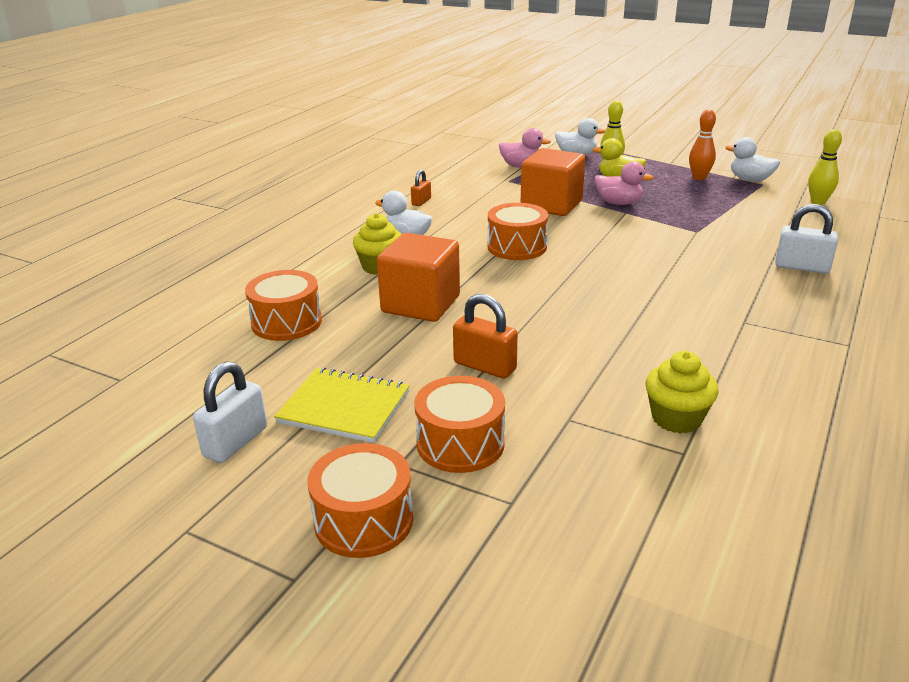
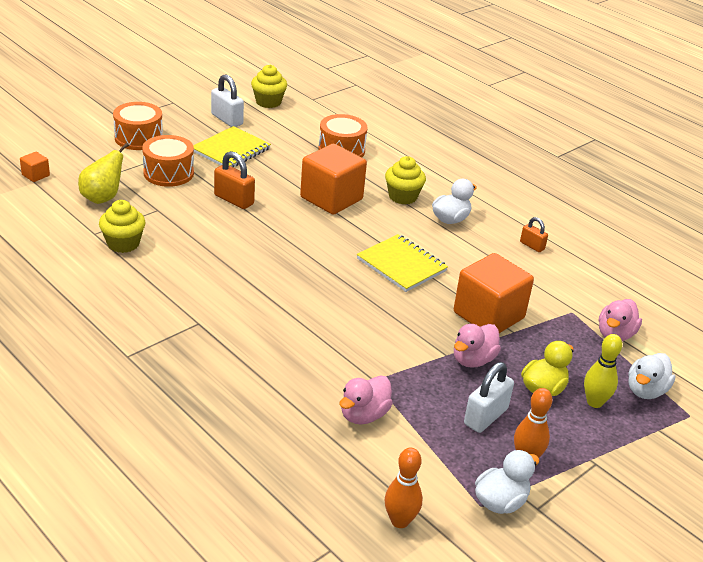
camera: 105 degrees right, 5 degrees up
(147, 418) = (268, 102): none -> yellow cupcake
(485, 366) = (234, 200): orange padlock -> orange padlock turned 75 degrees clockwise
(517, 247) = (401, 265): orange drum -> yellow notebook
(590, 482) = (103, 198): none -> yellow pear
(599, 600) = (35, 175): none -> orange cube
(742, 228) = (364, 415): none -> pink duck
(802, 267) = (257, 406): white padlock -> white padlock (485, 416)
(818, 202) = (400, 521): yellow bowling pin -> orange bowling pin

